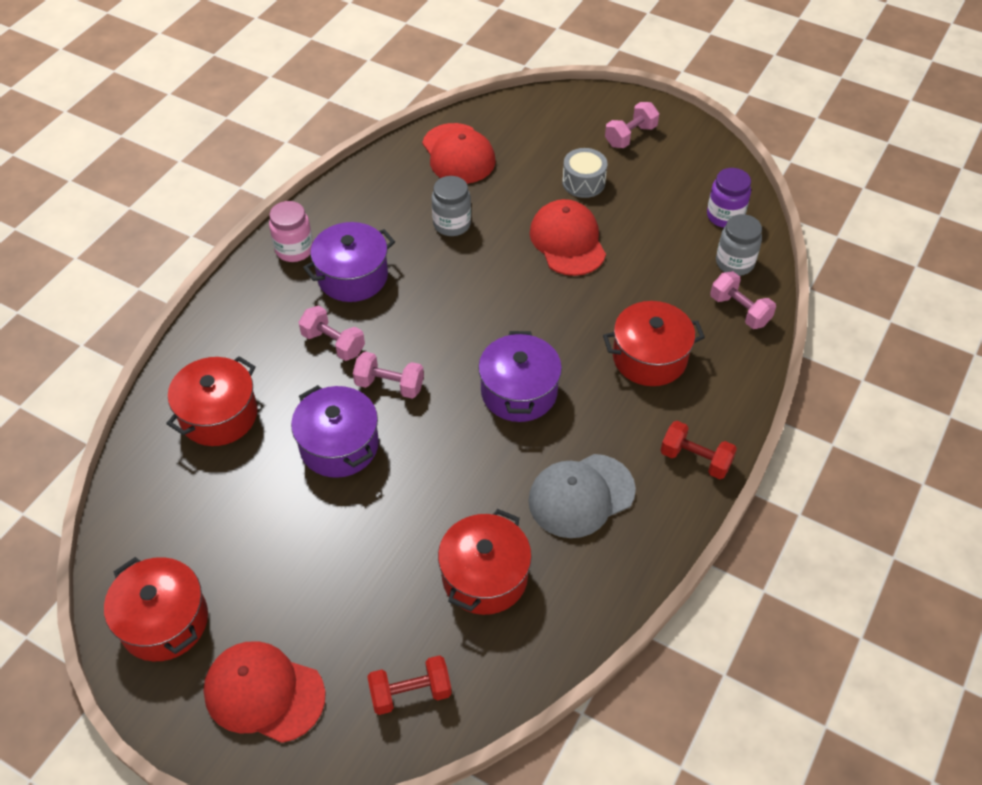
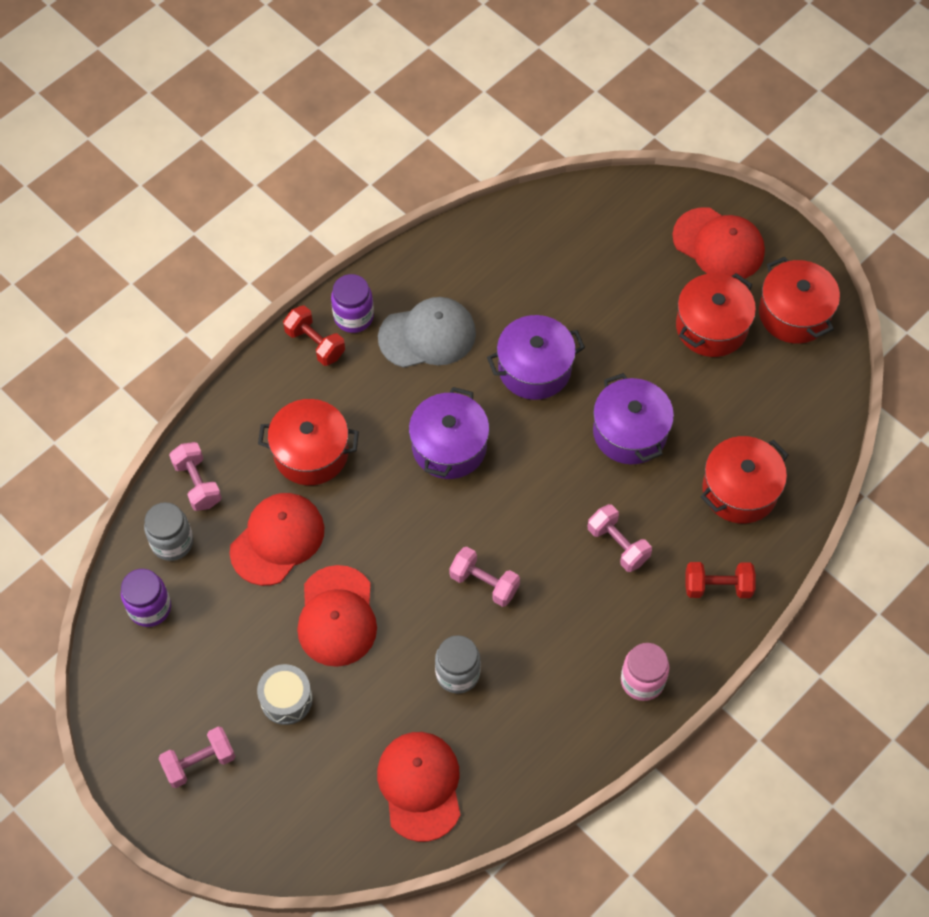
camera: 165 degrees left, 10 degrees up
(352, 276) = (583, 626): purple pot -> purple pot (534, 369)
(389, 385) = (571, 483): pink dumbbell -> pink dumbbell (484, 583)
(410, 692) = (608, 220): red dumbbell -> red dumbbell (717, 586)
(484, 576) = (529, 289): red pot -> red pot (711, 327)
(645, 283) = (277, 540): none -> red cap
(668, 497) = (353, 317): none -> purple jar

